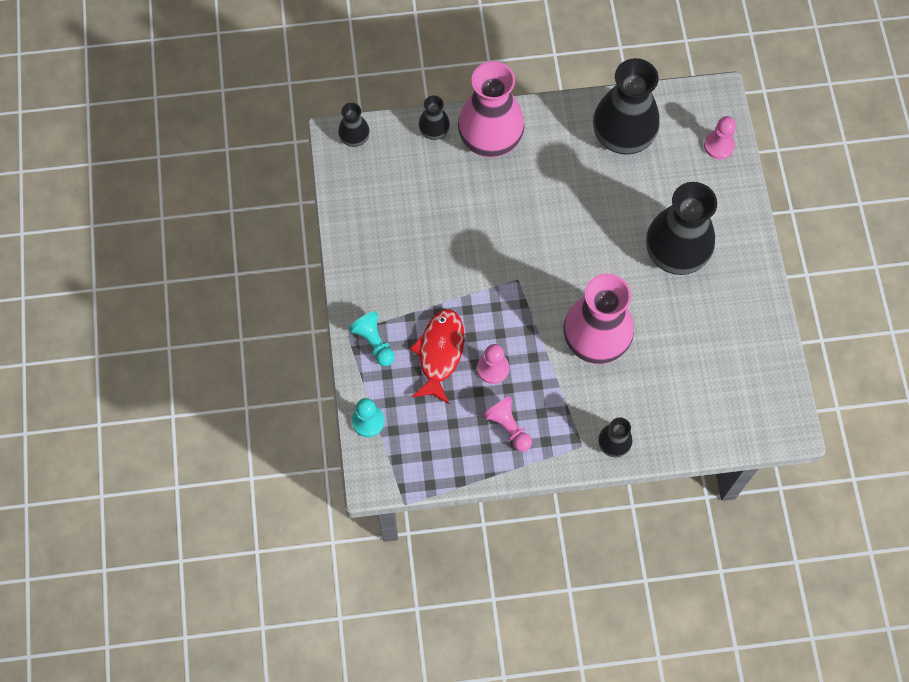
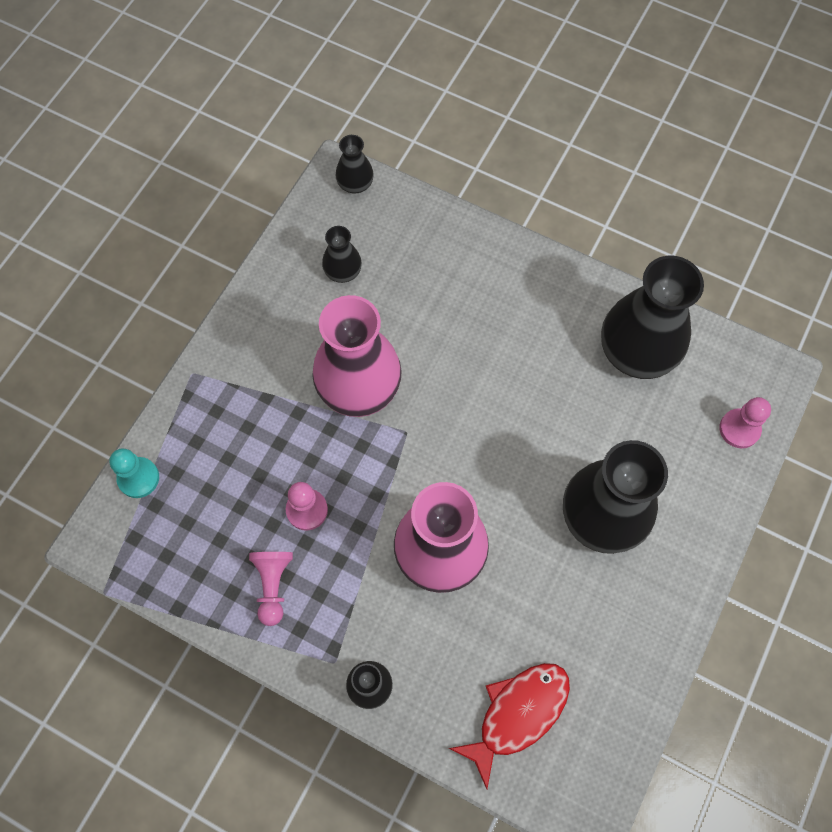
camera: 35 degrees right, 0 degrees up
(374, 342) = (210, 400): turquoise pawn -> none
(434, 131) = (439, 225): black vase -> black vase (343, 271)
(440, 353) = (265, 456): red fish -> red fish (518, 714)
(490, 138) = (491, 267): pink vase -> pink vase (359, 387)

